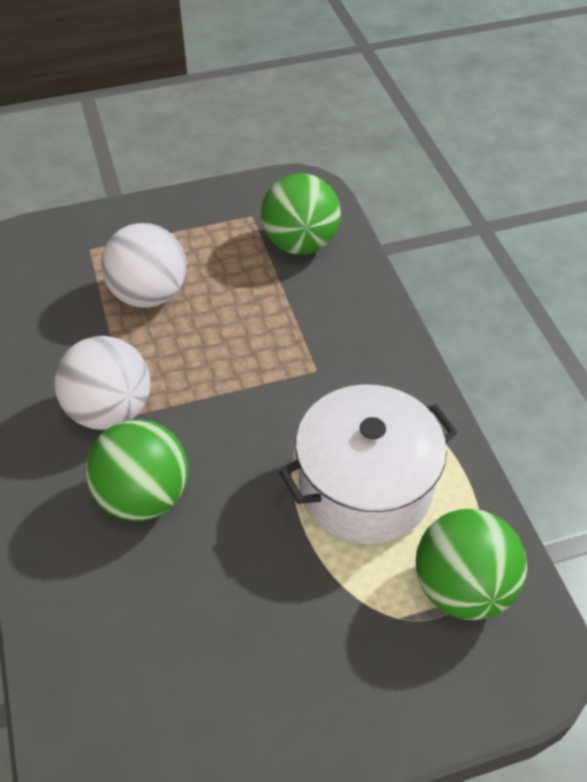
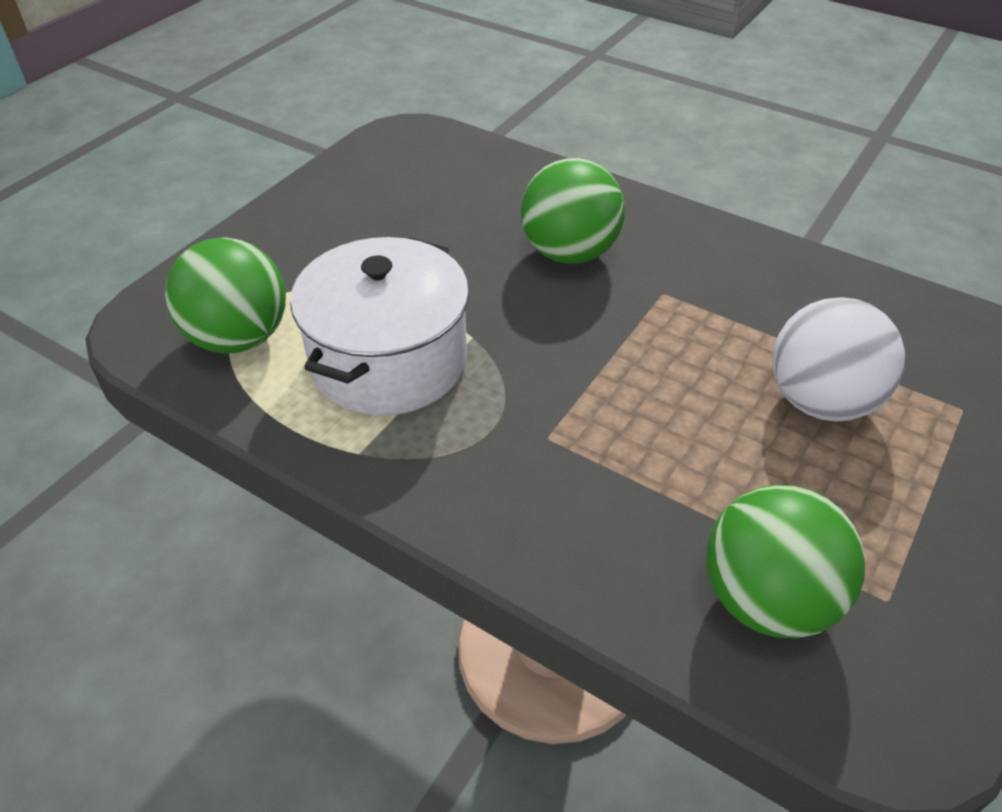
camera: 140 degrees right, 5 degrees down
(110, 410) = (683, 286): white ball -> none

